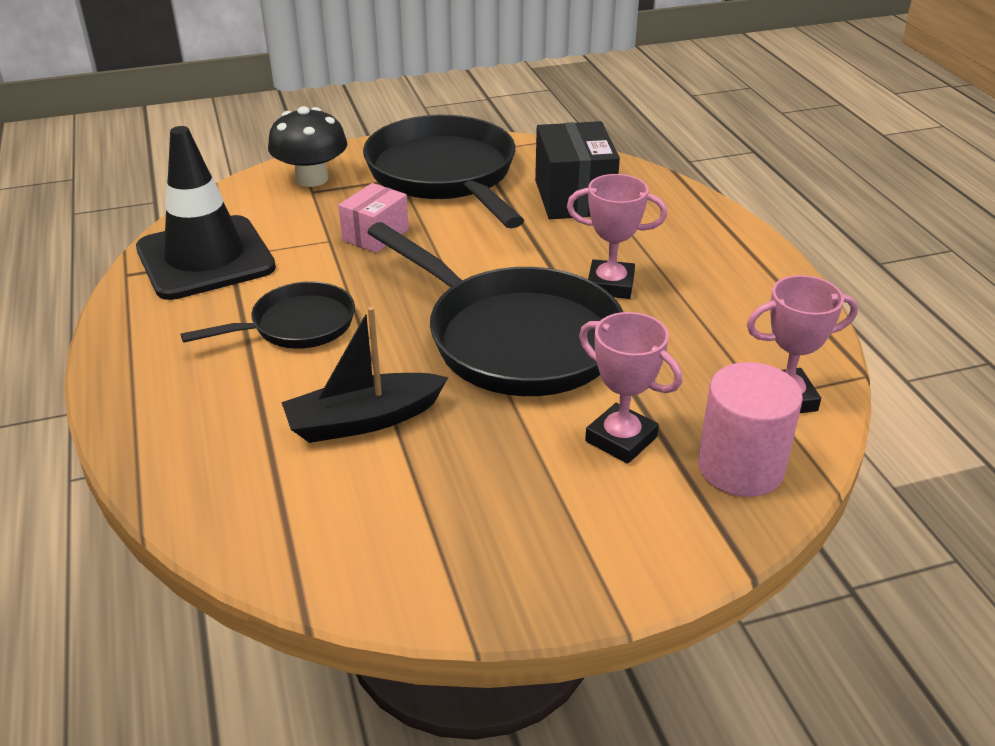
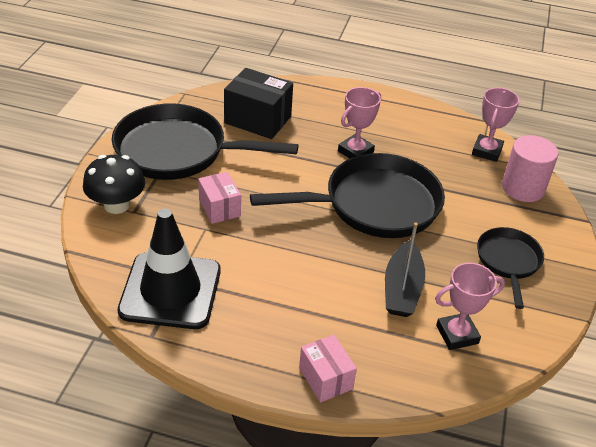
camera: 60 degrees left, 5 degrees up
(141, 414) = (325, 378): none -> pink box
(297, 325) = (289, 279): black pan -> black pan (508, 261)
(621, 439) = (480, 211): pink trophy -> pink trophy (457, 334)

